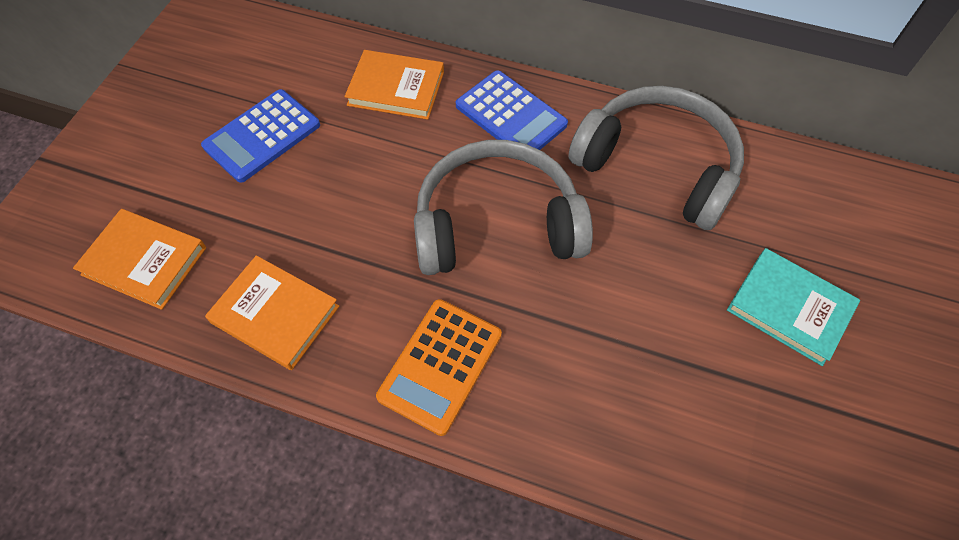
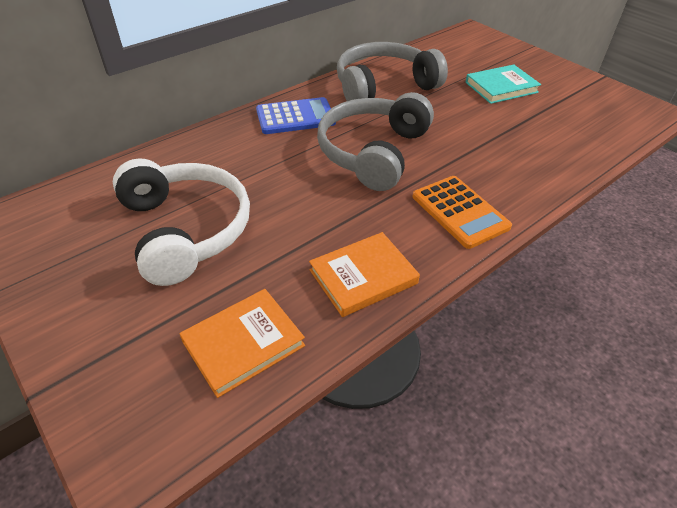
camera: 60 degrees left, 15 degrees down
(262, 136) = (186, 229): blue calculator -> white headphones
(396, 88) = (219, 151): orange book -> none

